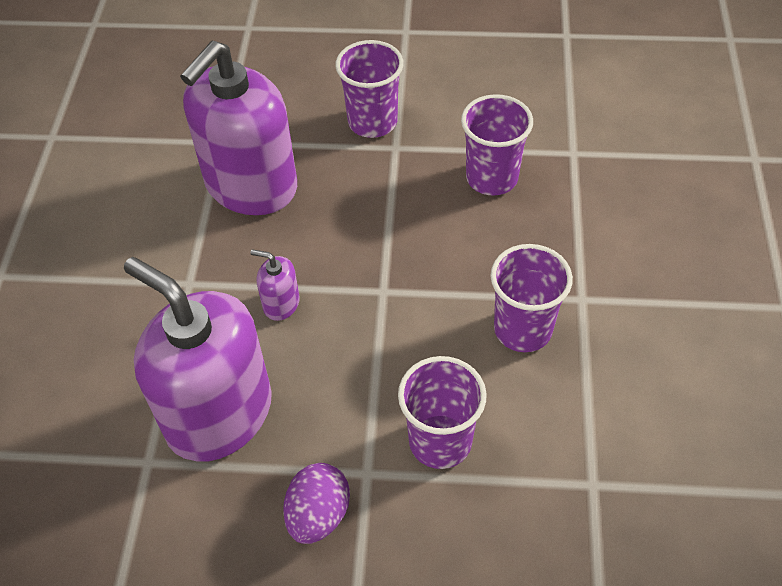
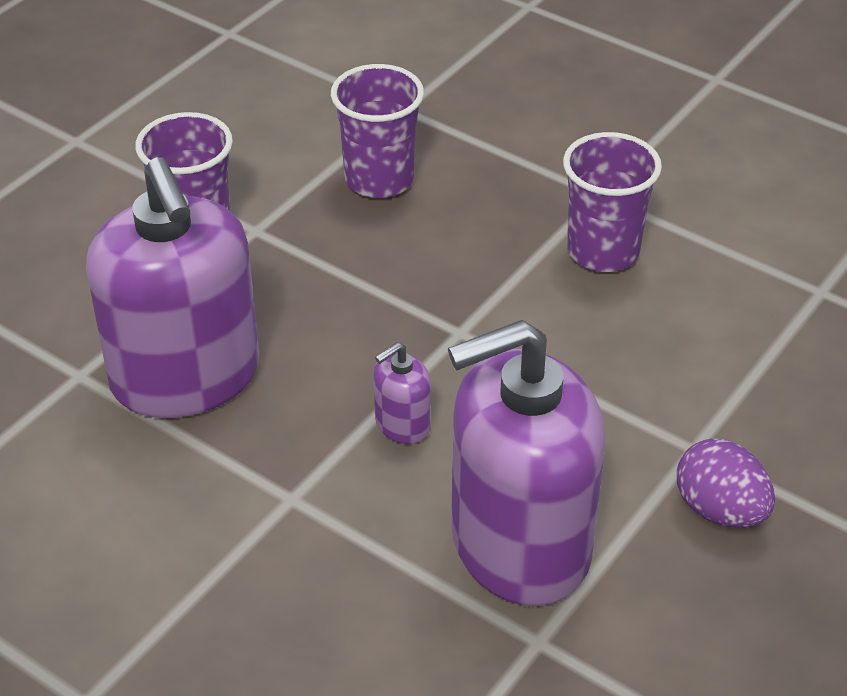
camera: 60 degrees left, 10 degrees down
(440, 441) = (695, 374): purple cup -> none

